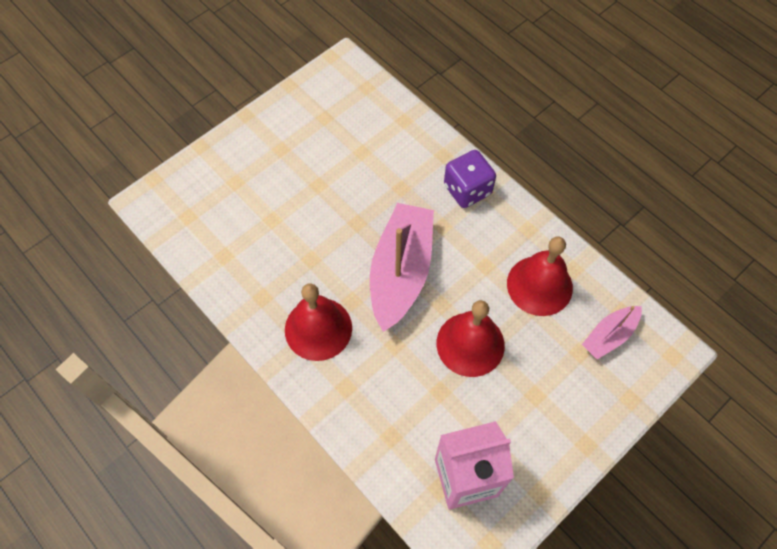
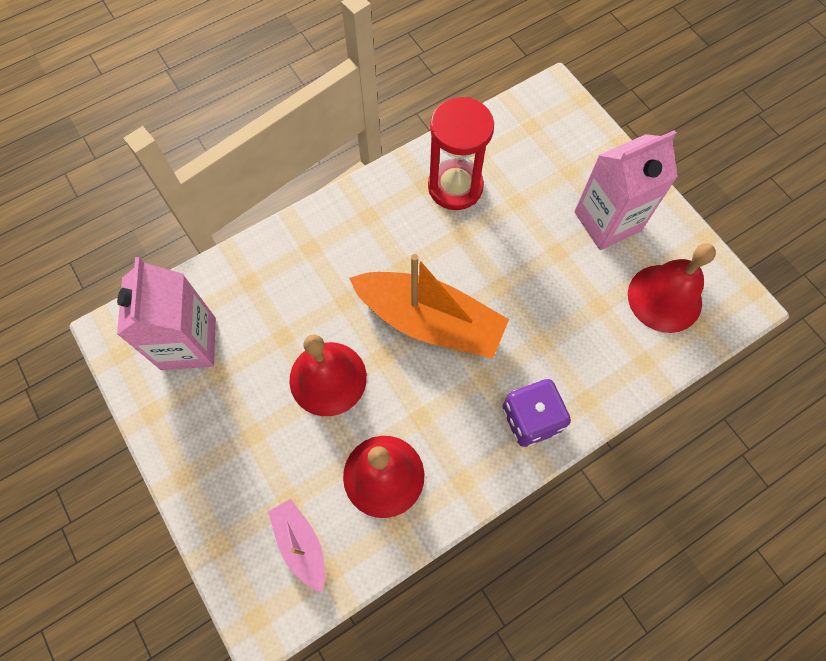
camera: 100 degrees right, 5 degrees up
(262, 271) = (455, 187): none -> red hourglass
(283, 151) = (607, 221): none -> pink carton
(318, 328) = (379, 231): red bell -> red bell (664, 298)
(401, 272) = (430, 321): pink boat -> orange boat

